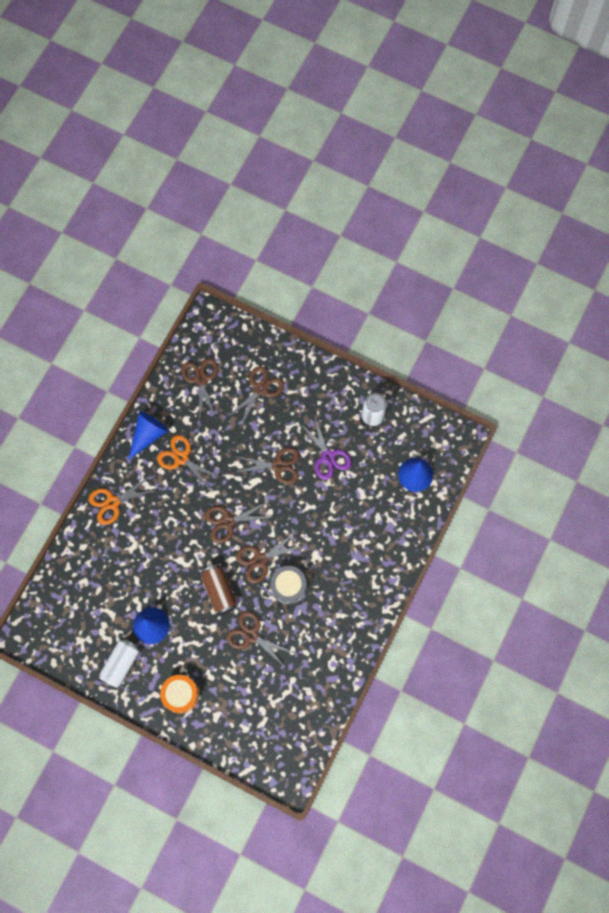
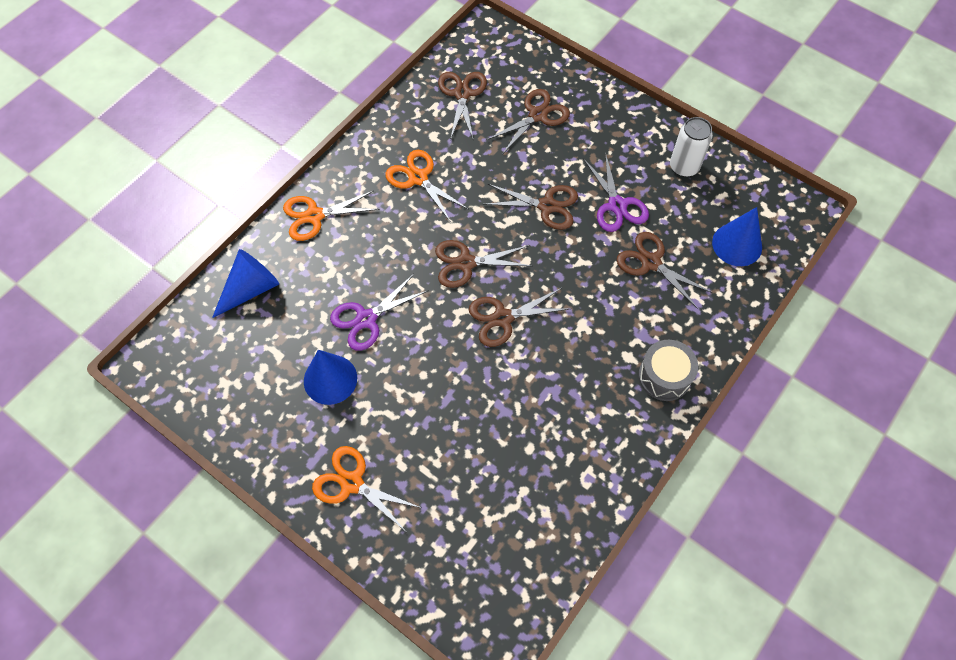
camera: 10 degrees right, 10 degrees down
(121, 664) = (274, 425): white can -> none
(148, 435) = (380, 145): blue cone -> blue cone (250, 289)
(166, 577) = (366, 319): none -> purple scissors
(181, 694) = (352, 483): orange drum -> orange scissors
(219, 591) = (437, 350): brown can -> none
(251, 635) = (472, 417): brown scissors -> brown scissors (651, 262)
(288, 586) = (537, 359): grey drum -> grey drum (664, 376)

